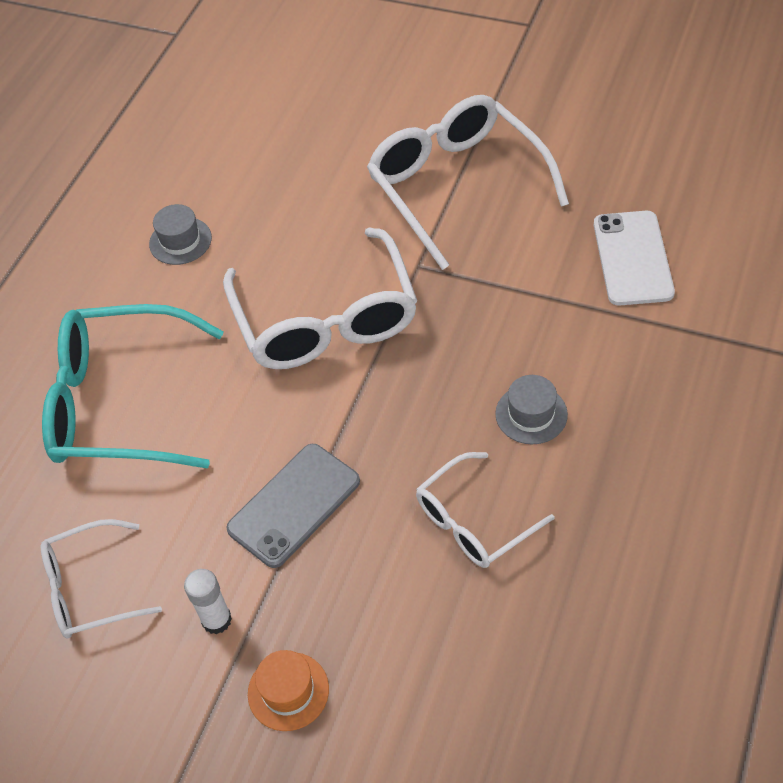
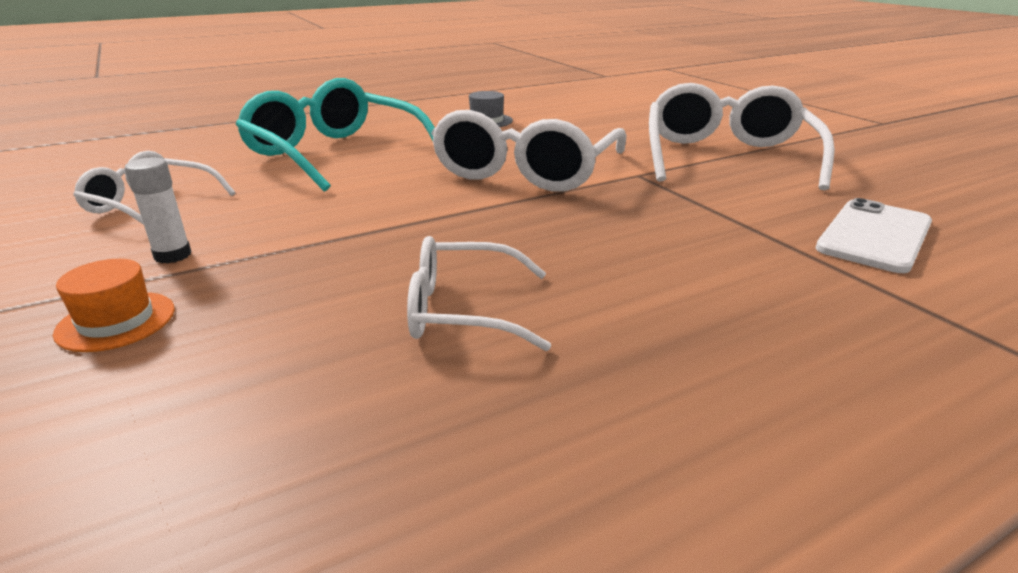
camera: 35 degrees right, 25 degrees down
(294, 505) = (341, 231): grey phone -> none
(531, 414) = (630, 275): grey hat -> none

